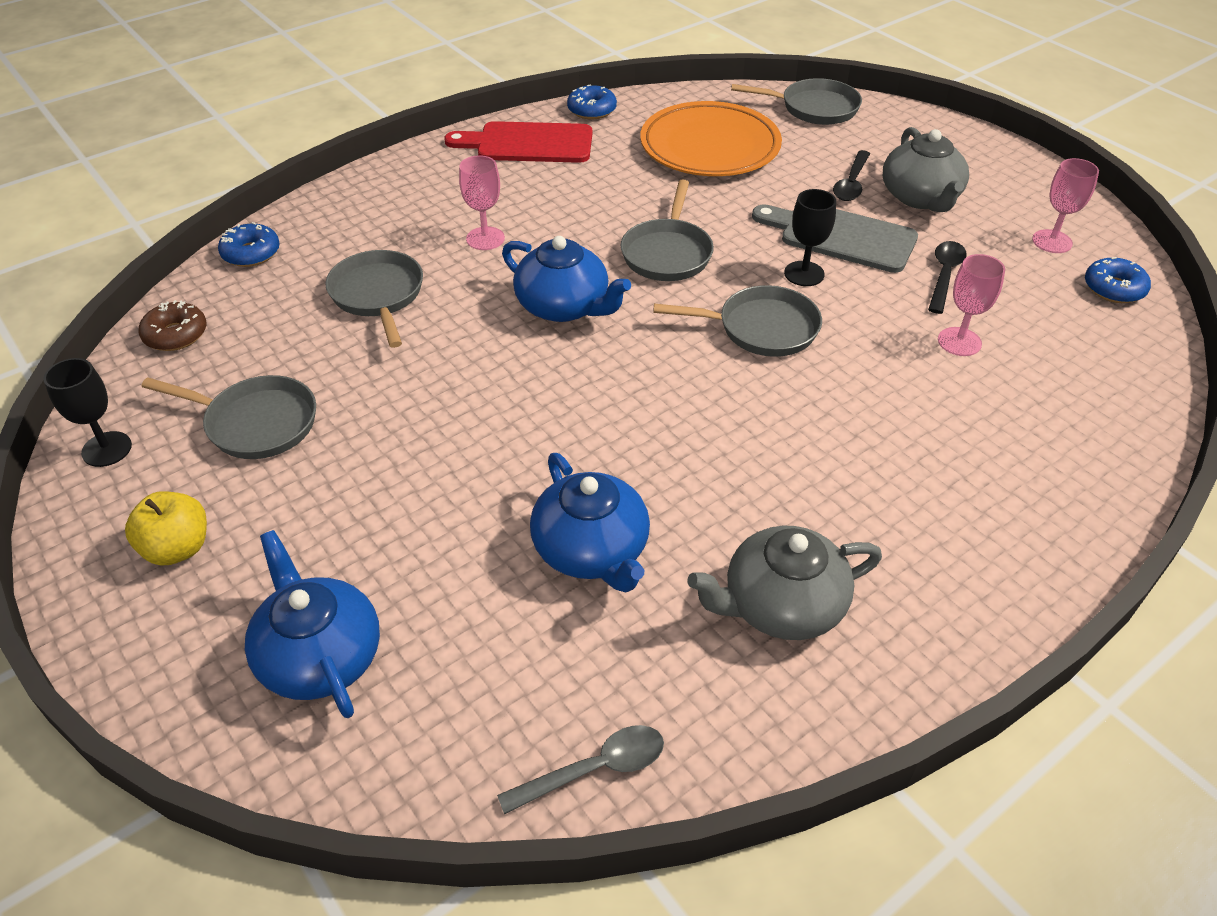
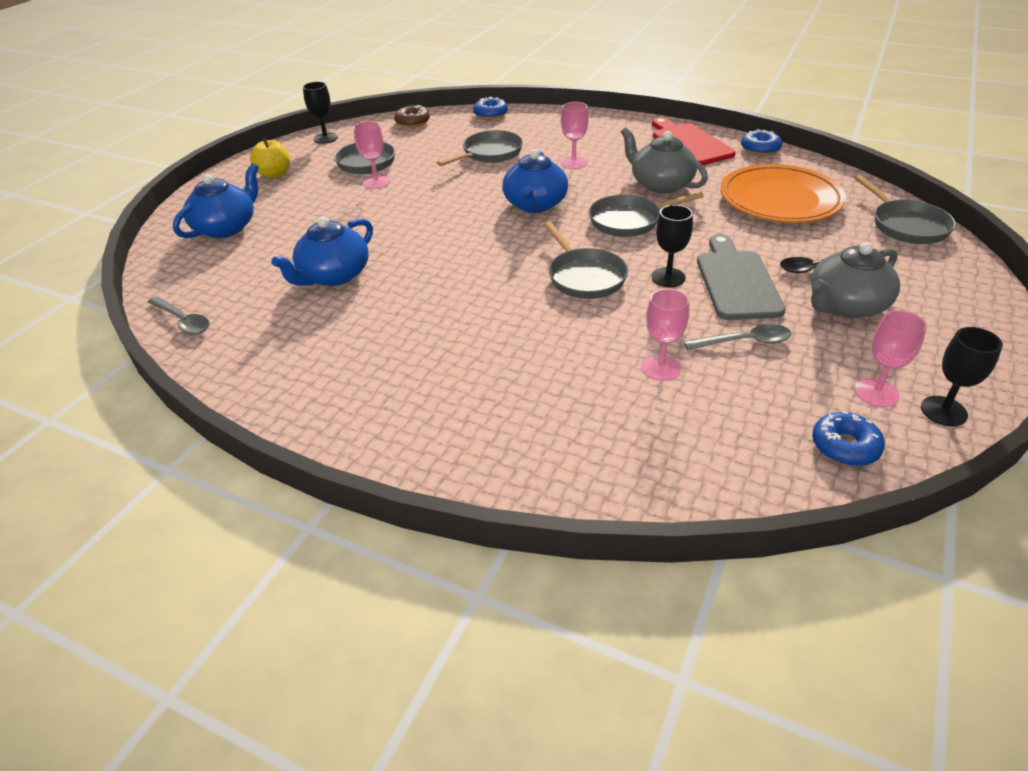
camera: 65 degrees right, 5 degrees down
(346, 432) = (376, 182): none -> pink goblet
(781, 605) = (325, 351): grey teapot -> grey teapot (660, 184)
(944, 275) = (744, 342): black spoon -> grey spoon
(1088, 222) = (943, 411): none -> black goblet

